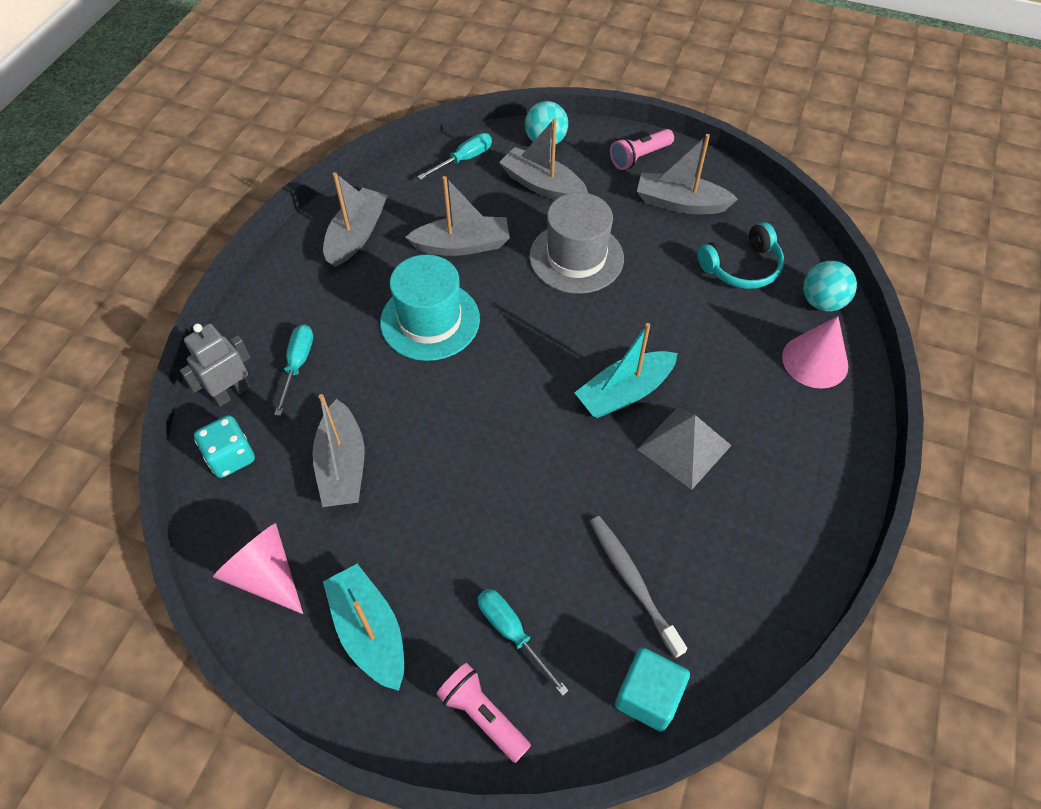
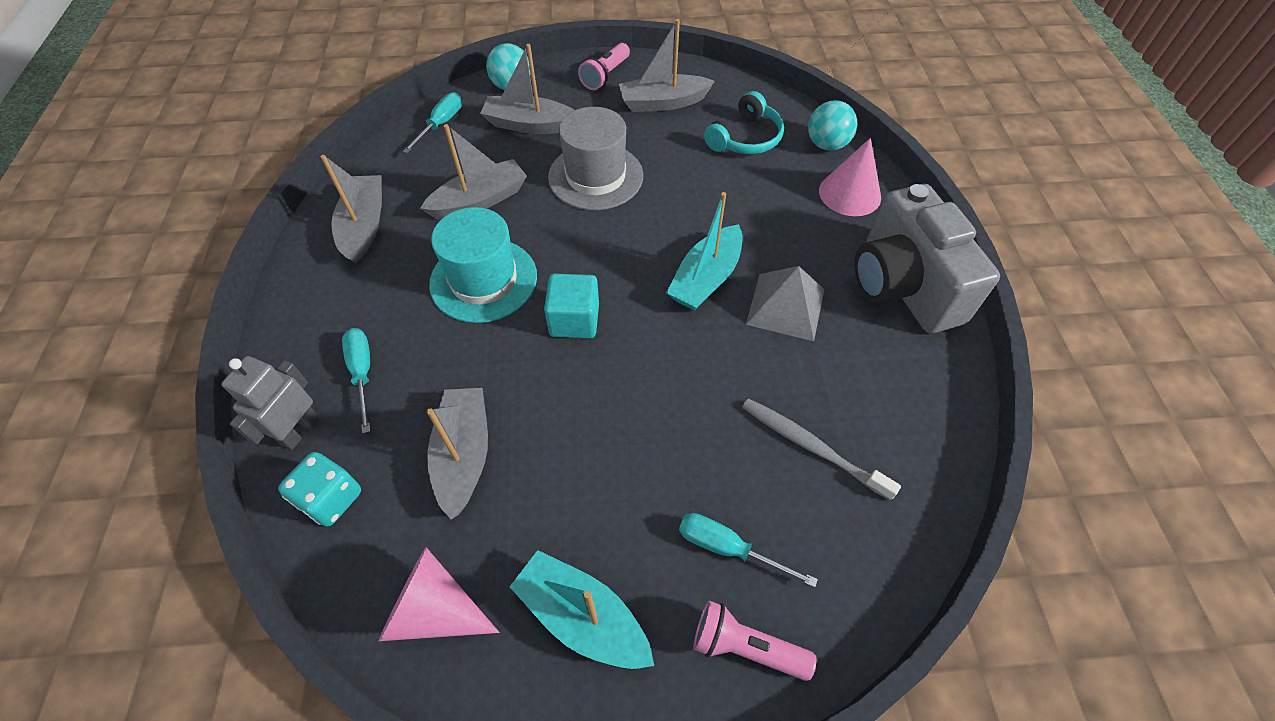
camera: 25 degrees left, 0 degrees up
(342, 465) = (464, 455): grey boat -> grey boat turned 150 degrees counterclockwise
(648, 696) = (886, 548): turquoise cube -> turquoise cube (574, 320)
(812, 472) = (903, 286): none -> grey camera

